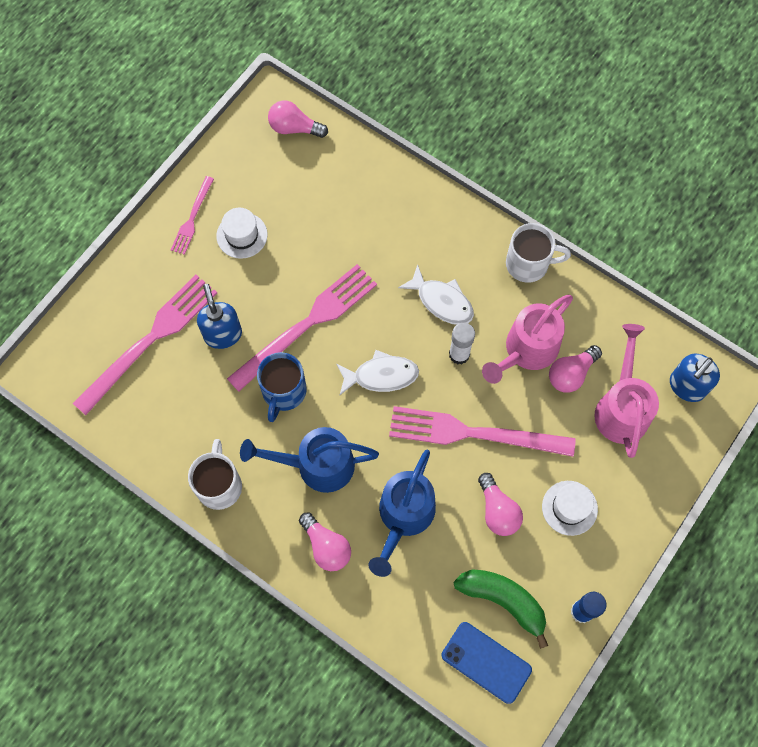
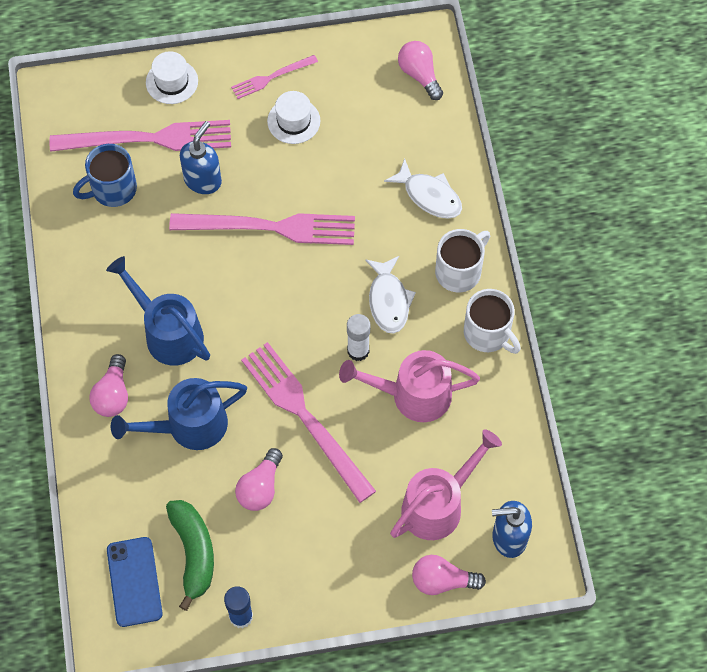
camera: 45 degrees right, 5 degrees down
(219, 485) = (87, 283): white mug -> white mug (459, 271)
(283, 392) = (201, 260): blue mug -> blue mug (112, 189)
(381, 375) = (283, 313): white fish -> white fish (429, 196)
(569, 508) = (315, 537): white hat -> white hat (172, 81)
(571, 374) = (427, 443): pink light bulb -> pink light bulb (442, 581)

